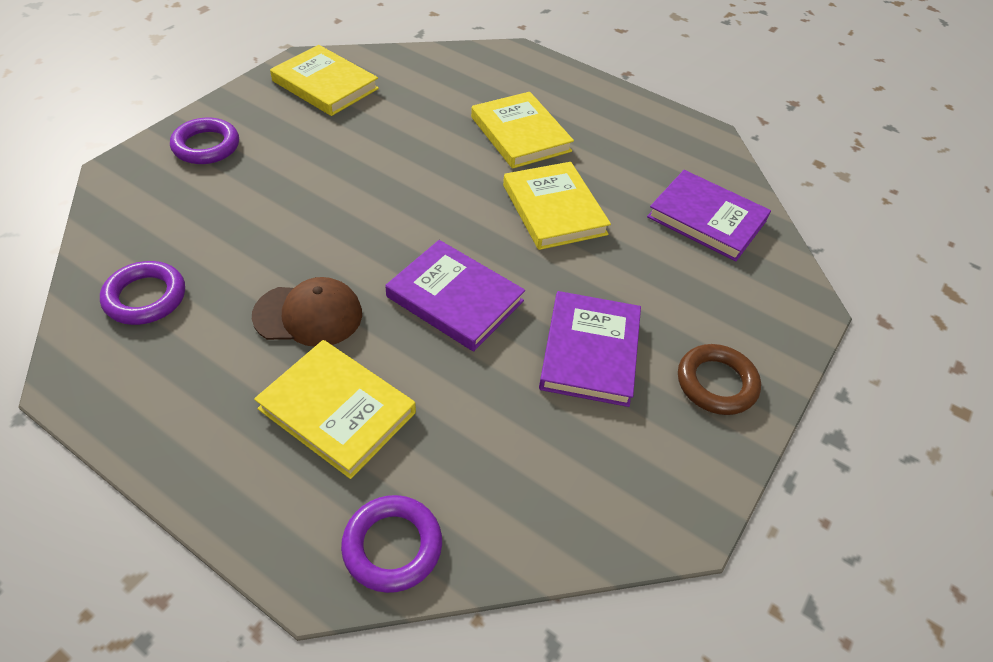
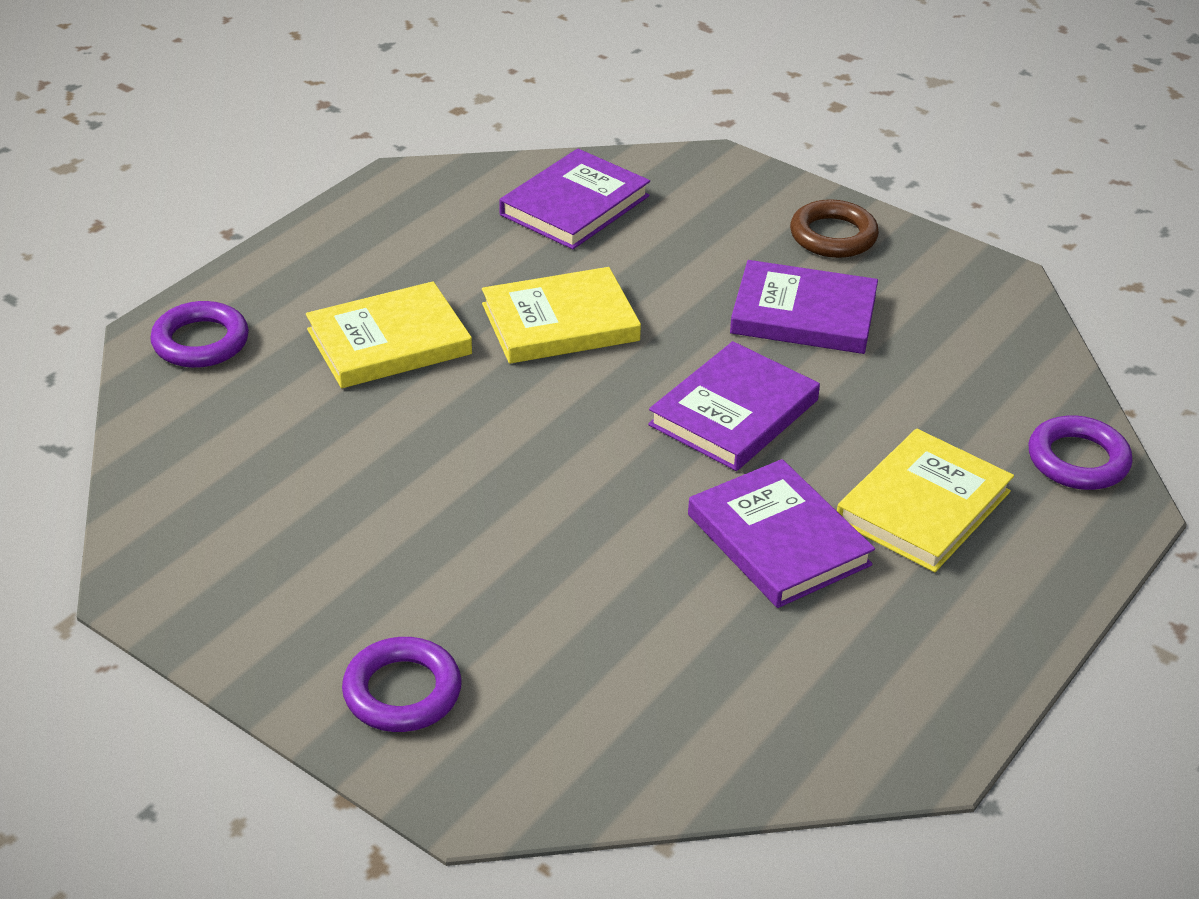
camera: 85 degrees left, 10 degrees down
(145, 297) = (766, 708): purple ring -> purple ring (200, 342)
(308, 315) = (778, 540): brown cap -> purple book
(325, 85) = (226, 556): yellow book -> none

